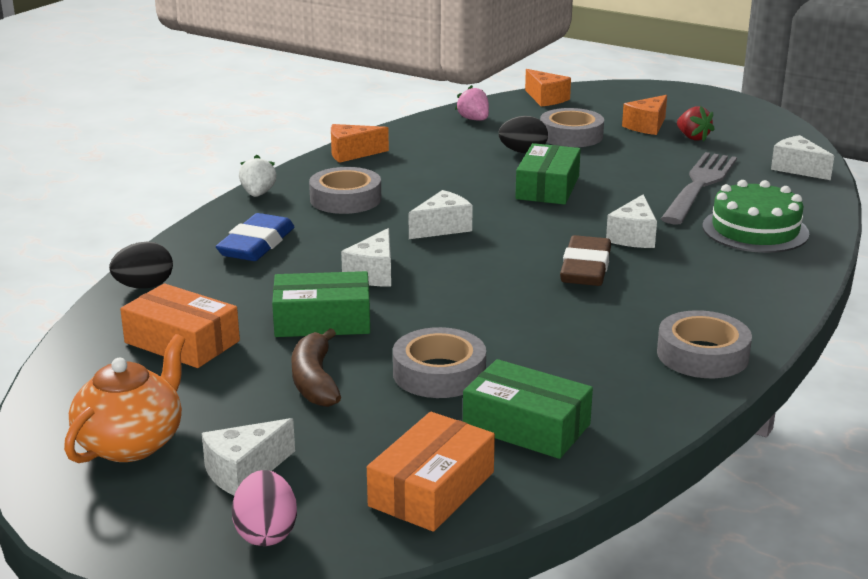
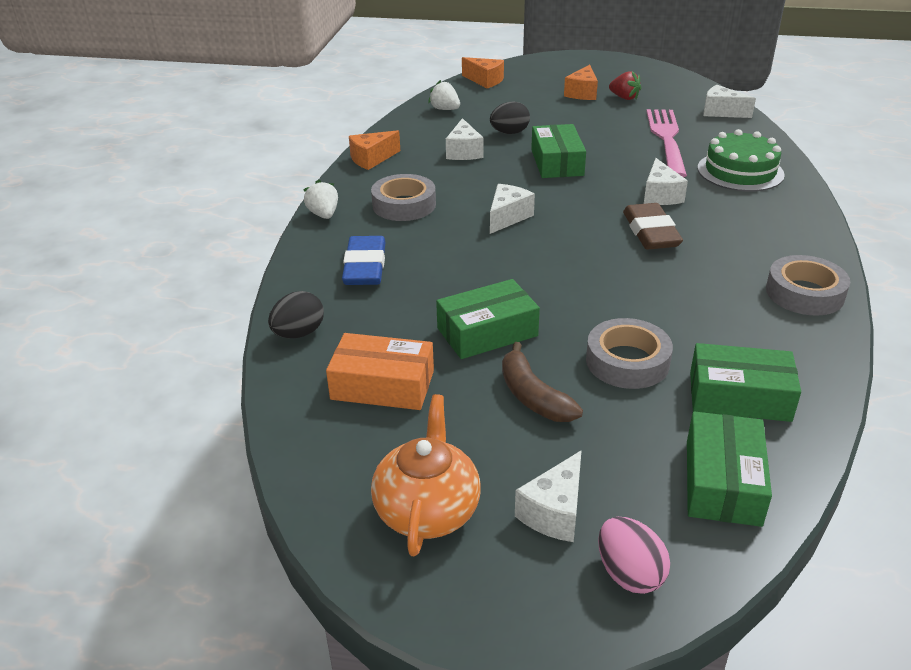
camera: 20 degrees left, 10 degrees up
(373, 274) = (490, 274): white cheese -> white cheese (464, 152)
(432, 489) = (723, 482): orange box -> green box
(474, 119) = (445, 109): pink strawberry -> white strawberry
(571, 136) = (533, 111): grey tape -> none
(699, 185) = (666, 139): grey fork -> pink fork

